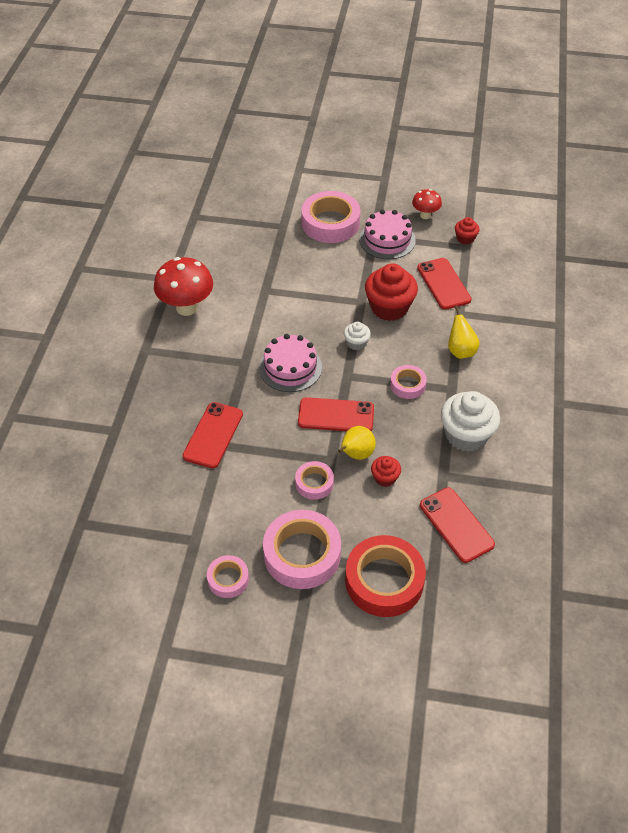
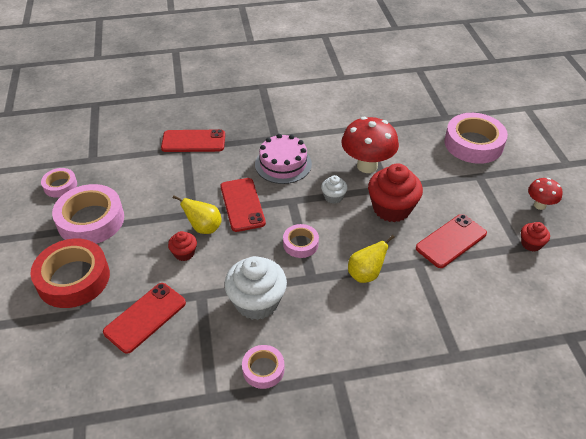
camera: 70 degrees right, 5 degrees down
(187, 307) = (316, 93): red mushroom -> red mushroom (367, 166)
(314, 483) = (164, 209): pink tape -> pink tape (263, 369)
(387, 240) = (481, 186): pink cake -> none

